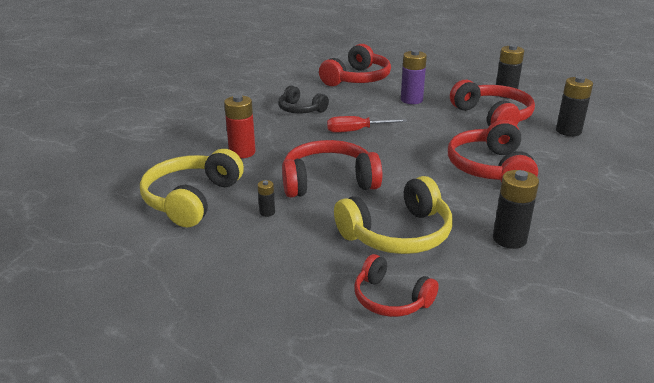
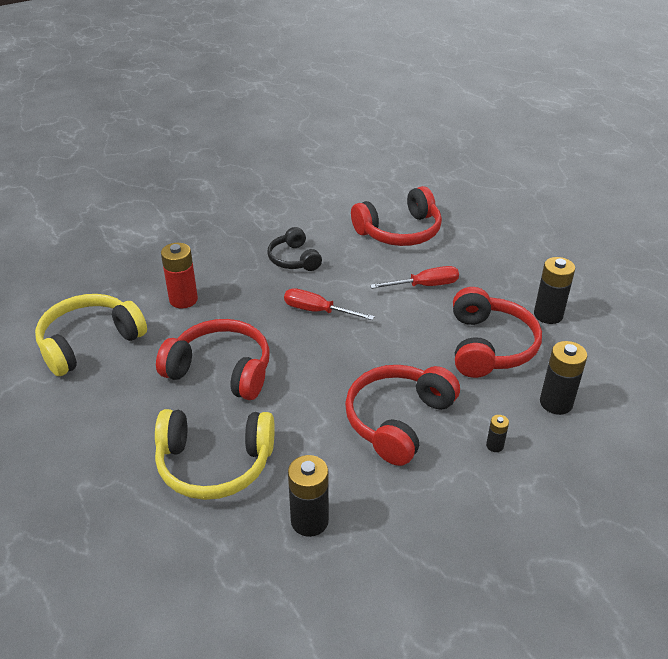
camera: 30 degrees right, 10 degrees up
(267, 212) = (132, 385): black battery -> black battery (494, 446)
(390, 299) = (131, 534): red headphones -> none
(411, 100) = (425, 285): purple battery -> red screwdriver

